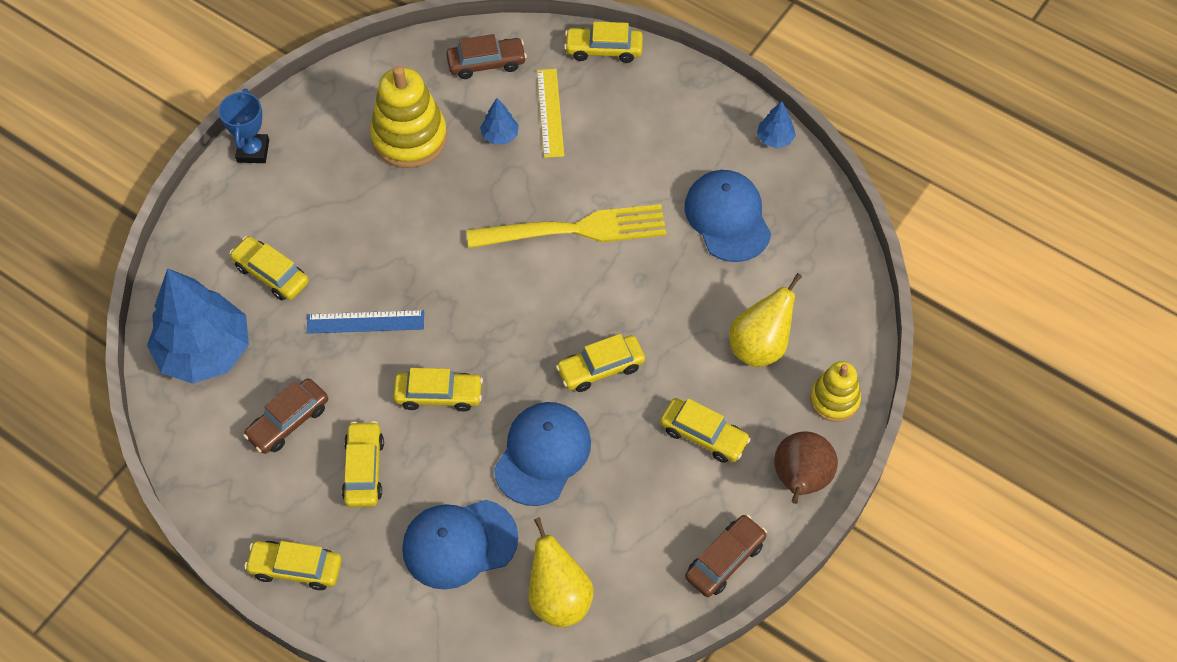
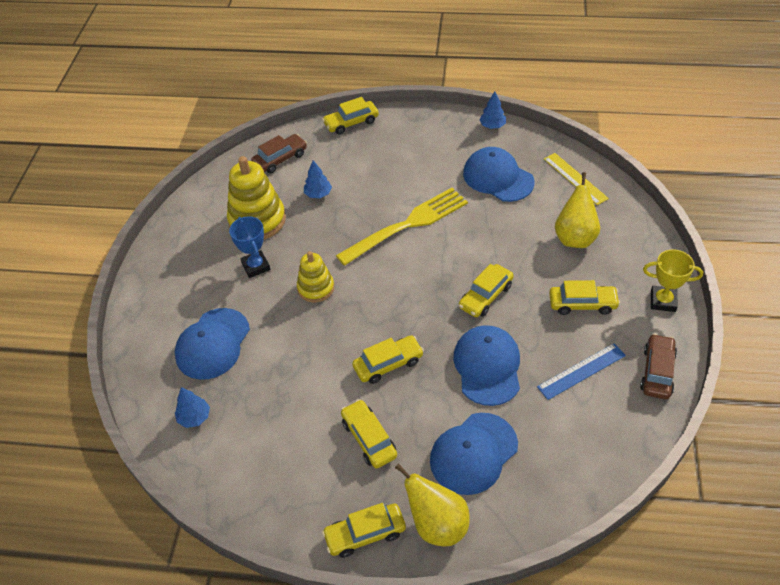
camera: 25 degrees left, 10 degrees down
(205, 351) = (194, 417): blue tree -> blue tree, size x0.42
(253, 151) = (149, 274): blue trophy -> blue trophy (256, 266)
(271, 274) = (213, 344): yellow car -> blue cap
(288, 421) = (290, 434): brown car -> none
(365, 322) = (303, 342): blue ruler -> blue ruler (581, 371)
(550, 113) = (342, 169): yellow ruler -> yellow ruler (575, 178)
(559, 598) = (569, 453): yellow pear -> yellow pear (437, 524)
(800, 480) = (663, 301): brown pear -> yellow trophy
(834, 400) = (644, 246): yellow stacking toy -> yellow stacking toy (316, 288)

